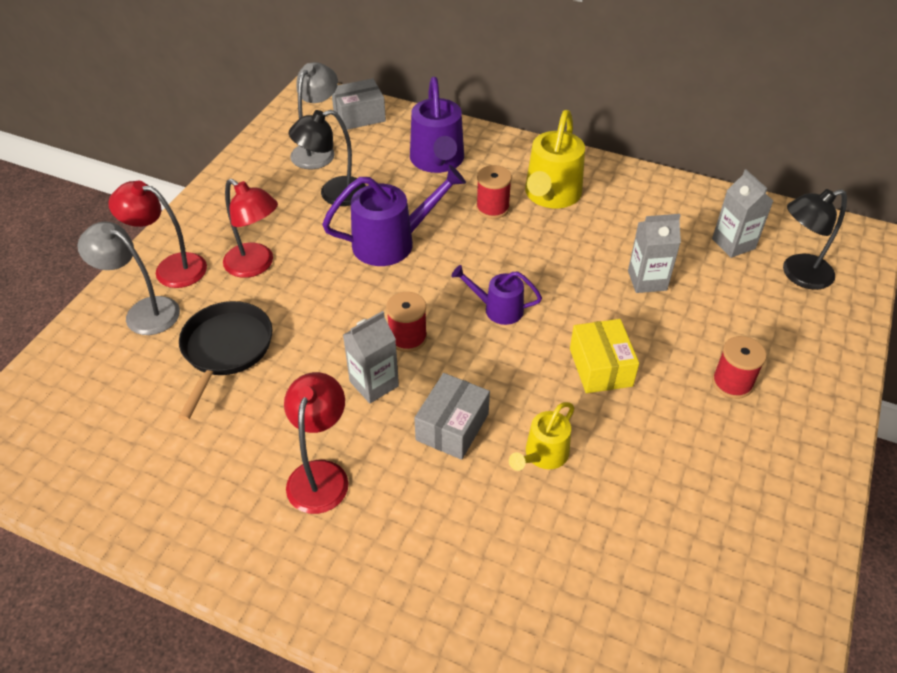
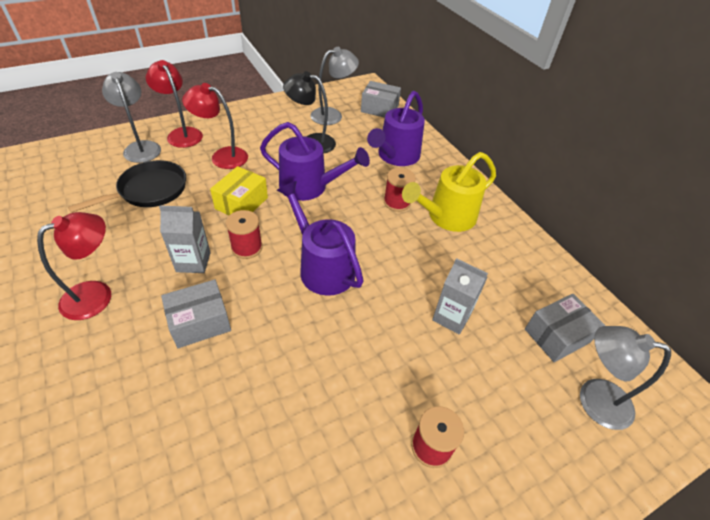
camera: 35 degrees right, 0 degrees up
(256, 265) = (222, 156): red lamp -> red lamp turned 120 degrees clockwise
(497, 309) = (322, 267): purple watering can -> purple watering can, size x1.71
(543, 455) = (227, 388): yellow watering can -> none
(600, 367) = (342, 355): yellow box -> yellow box (241, 203)
(733, 244) = (557, 336): grey carton -> grey box
(798, 274) = (593, 399): black lamp -> grey lamp

